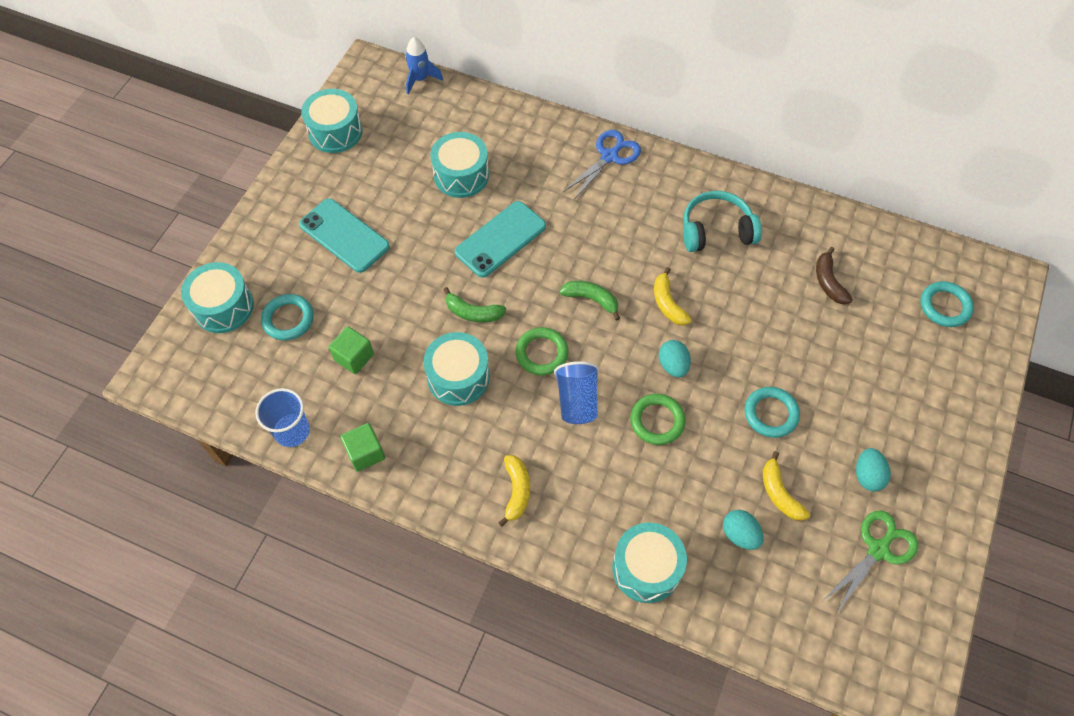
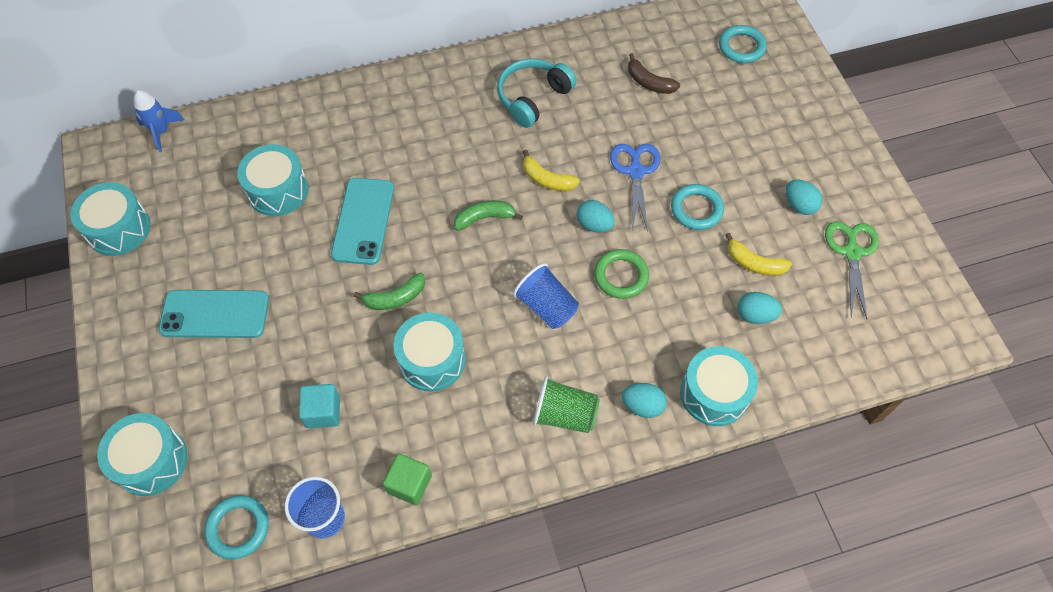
camera: 40 degrees left, 0 degrees up
(288, 319) = (228, 425): turquoise ring -> turquoise ring (238, 528)
(354, 357) = (323, 412): green cube -> turquoise cube
(516, 491) = (564, 414): yellow banana -> green cup
(541, 353) = (483, 289): green ring -> none
(581, 532) = (642, 406): none -> turquoise egg
(609, 156) = (394, 93): blue scissors -> blue scissors (635, 171)

